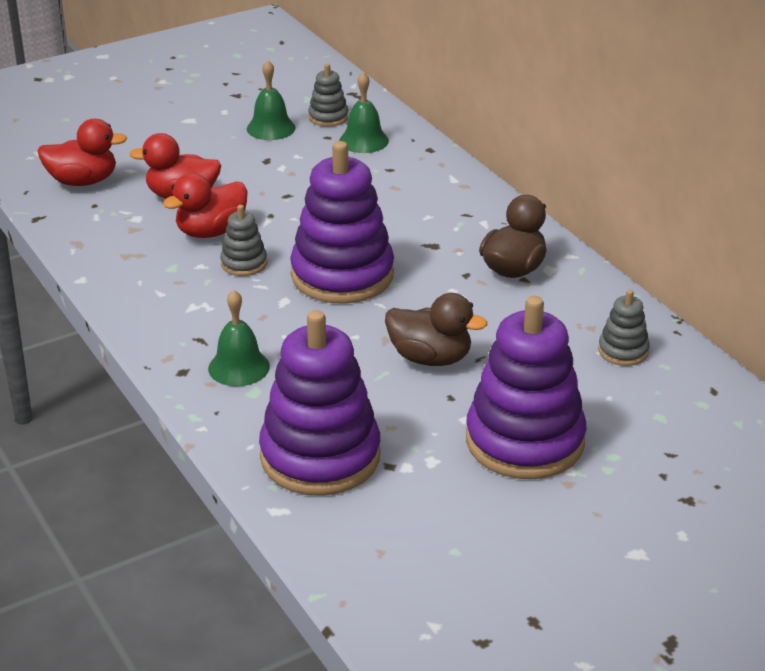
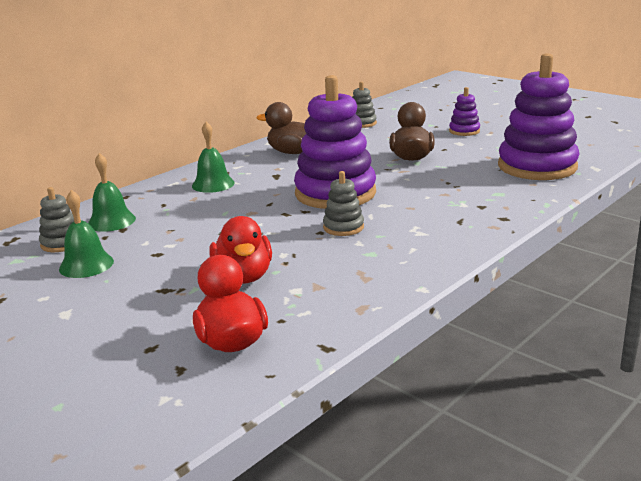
camera: 105 degrees left, 10 degrees down
(211, 231) = (301, 250): red duck -> none
(239, 367) = (478, 202): green bell -> green bell (213, 184)
(525, 441) = (464, 131): purple stacking toy -> purple stacking toy, size x0.46

